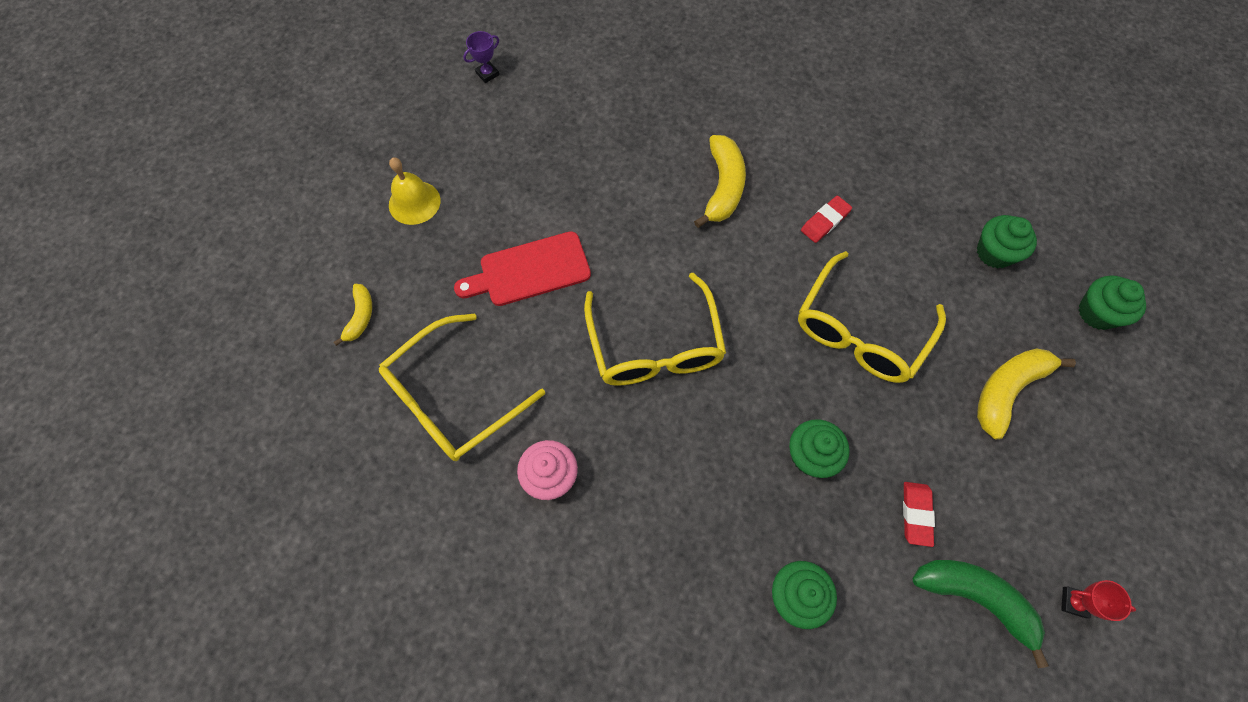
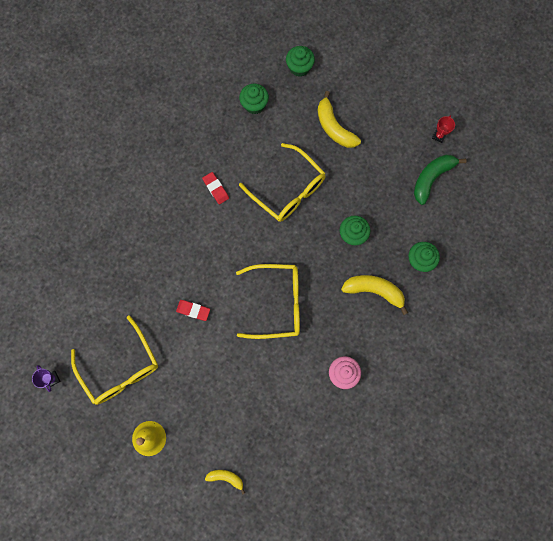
camera: 80 degrees left, 10 degrees up
(453, 398) = (289, 423): yellow glasses -> yellow glasses (120, 367)
(529, 270) = (214, 369): red cutting board -> none
(723, 187) = (179, 241): yellow banana -> yellow banana (374, 291)
(916, 514) = (389, 192): red eraser -> red eraser (193, 310)

